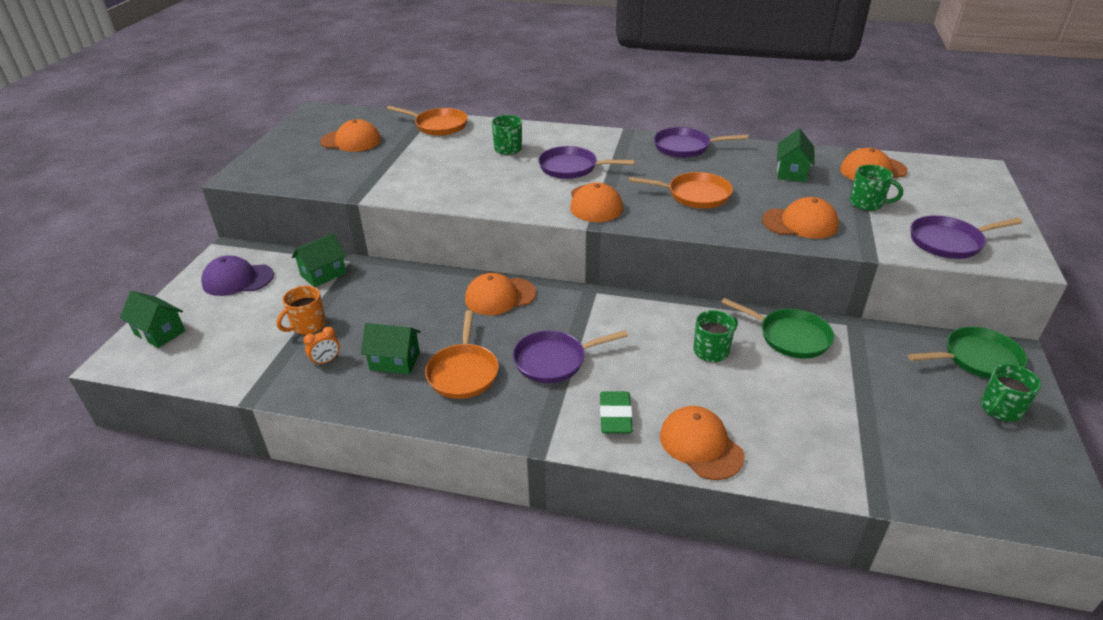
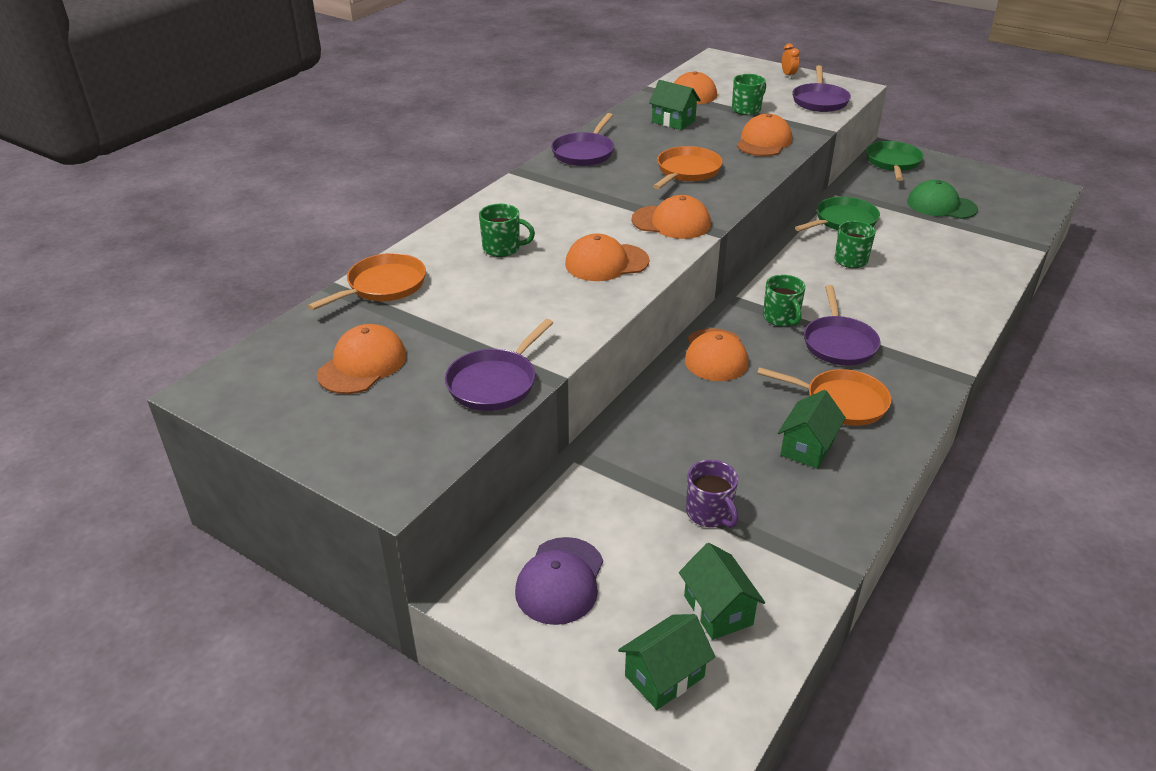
camera: 70 degrees left, 0 degrees up
(307, 325) = (710, 513): orange mug -> purple mug
(323, 274) = (594, 489): green house -> green house (718, 610)
(326, 361) = (790, 502): orange clock -> orange clock (788, 75)
(571, 168) = (582, 219): purple pan -> purple pan (495, 383)
(615, 416) = (926, 327): green eraser -> none
(701, 445) = (968, 296): orange cap -> orange cap (606, 263)
(903, 409) = (941, 205): none -> green cap
(1000, 409) = (948, 174): green mug -> green mug (781, 318)

